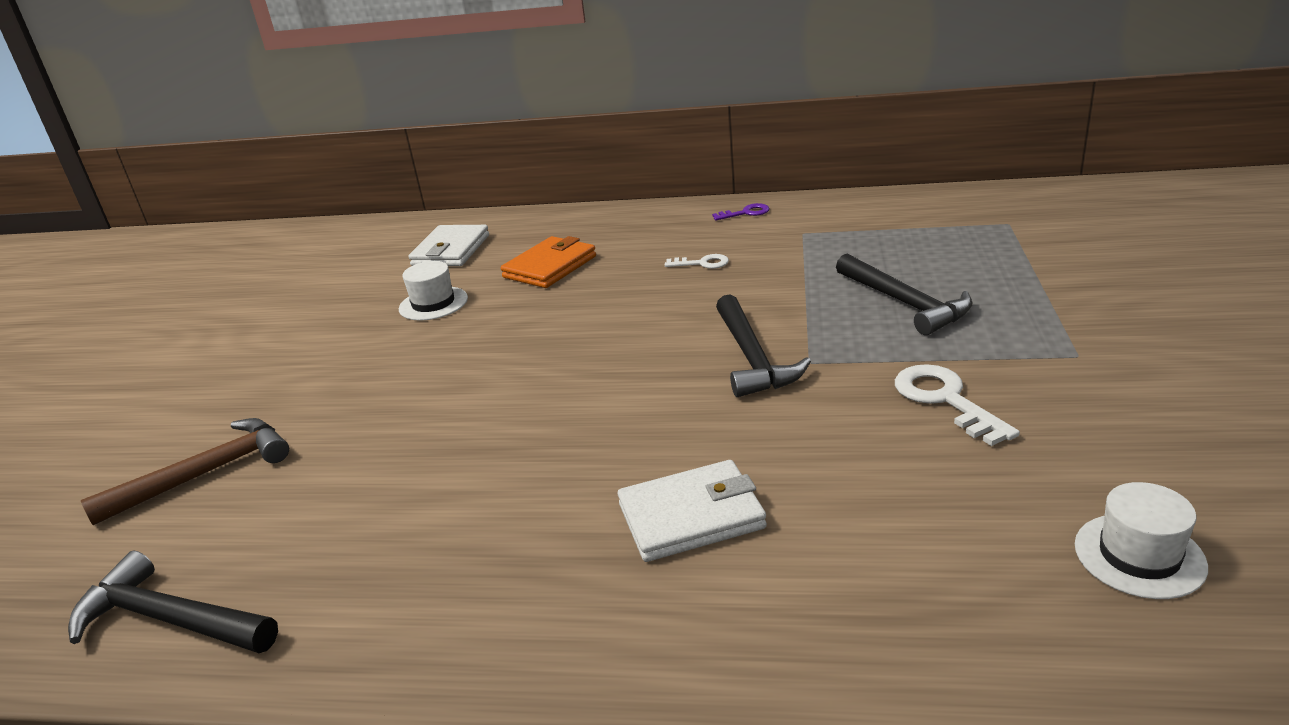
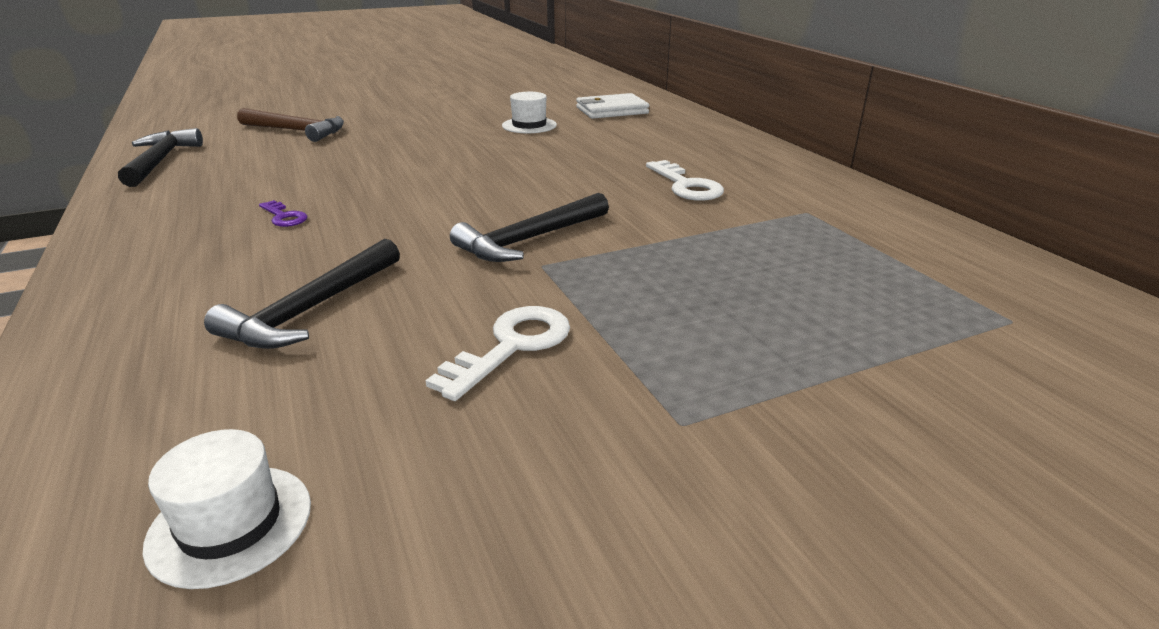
camera: 55 degrees right, 0 degrees up
(550, 267) = (618, 141): orange wallet -> none
(691, 516) = (274, 266): white wallet -> none
(702, 263) = (686, 186): white key -> white key, size x1.68
(745, 213) = (814, 180): purple key -> purple key (284, 217)
(905, 303) = (707, 289): black hammer -> black hammer (312, 309)

